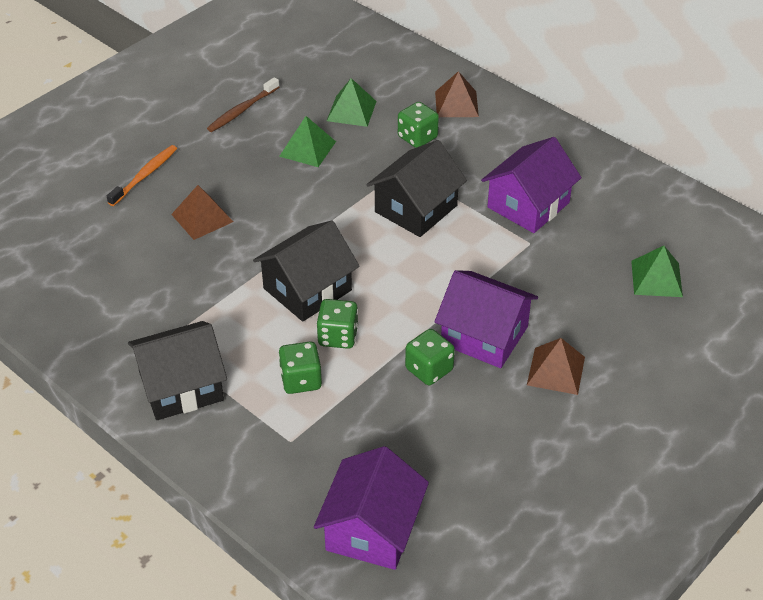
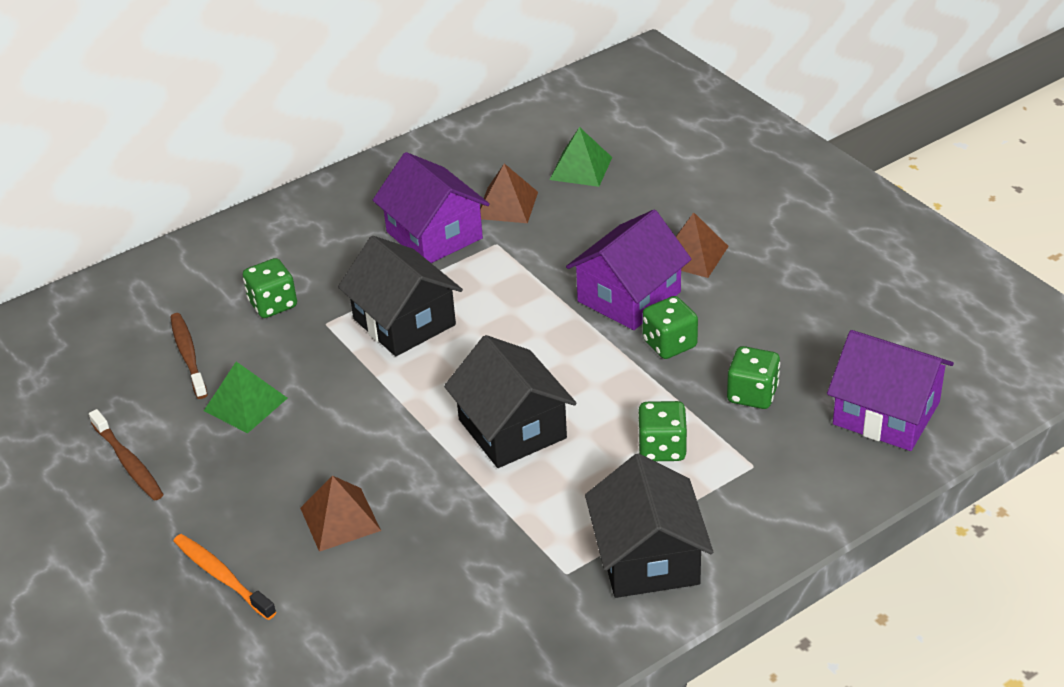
camera: 75 degrees left, 5 degrees down
(338, 336) = (599, 410): green dice -> green dice (752, 394)
(351, 111) = (188, 356): green pyramid -> brown toothbrush
(456, 104) = (225, 264): brown pyramid -> brown pyramid (507, 205)

